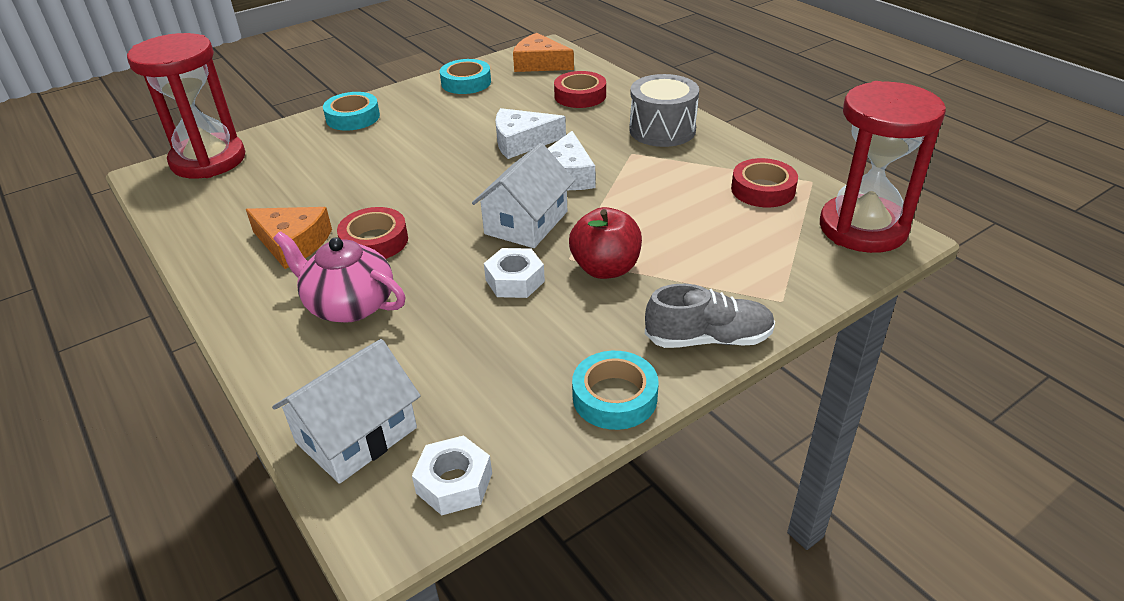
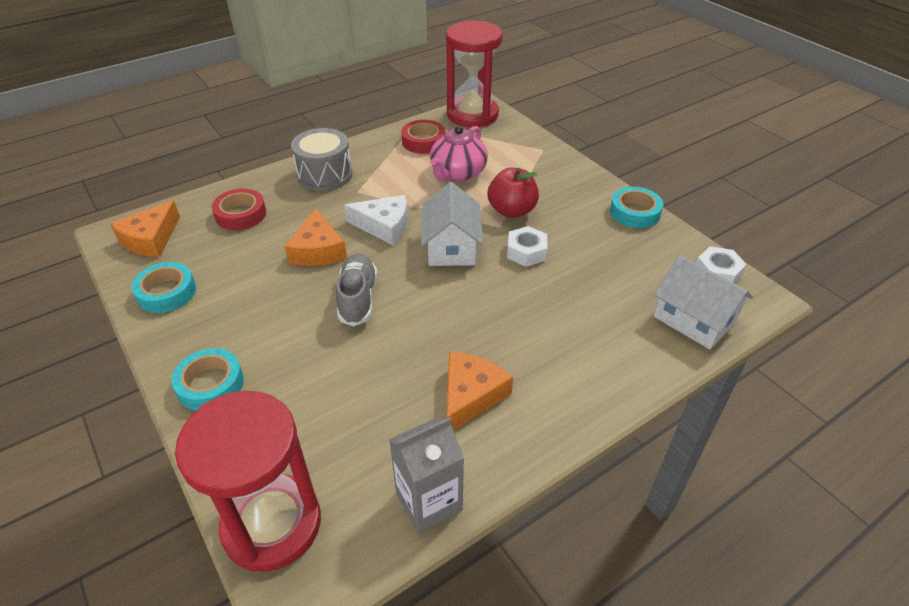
camera: 90 degrees left, 5 degrees up
(189, 226) = (429, 501): none -> grey carton
(349, 305) = (560, 341): pink teapot -> pink teapot (457, 173)
(374, 241) = (471, 335): red tape -> none
(522, 142) = (318, 250): white cheese -> orange cheese
(526, 223) = (451, 247): white house -> white house turned 60 degrees clockwise
(708, 339) = (580, 177): grey shoe -> grey shoe (358, 298)

